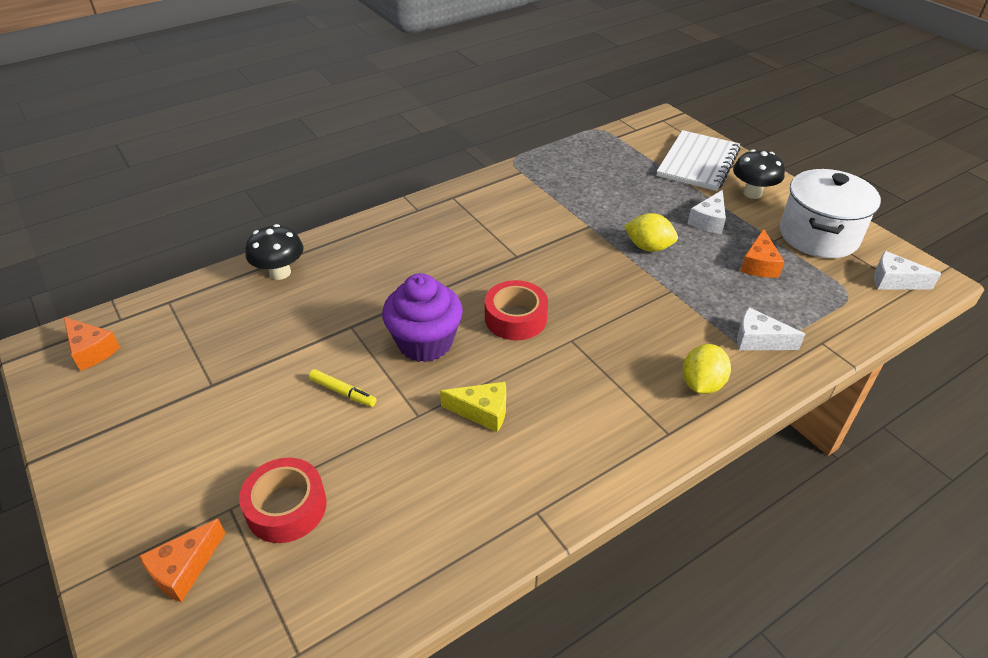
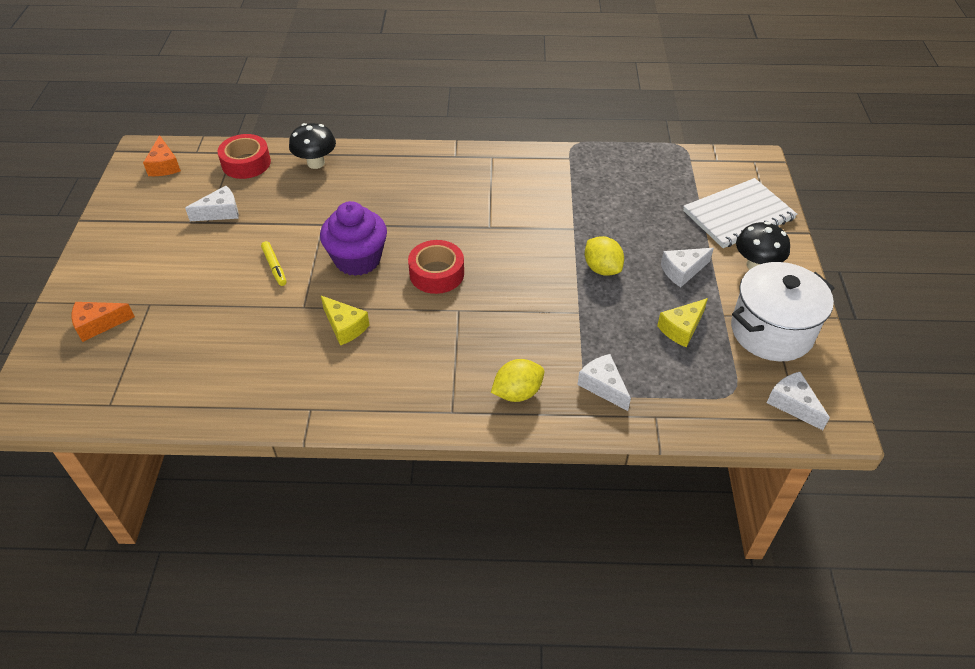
camera: 35 degrees right, 5 degrees up
(218, 367) = (220, 212): none -> white cheese
(286, 507) = (177, 321): red tape -> red tape (246, 163)
(759, 264) = (681, 328): orange cheese -> yellow cheese

